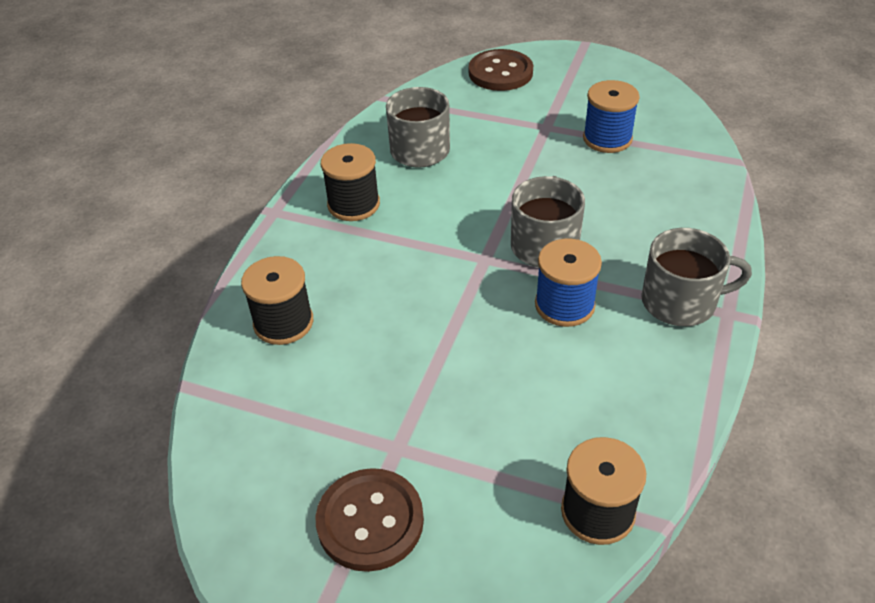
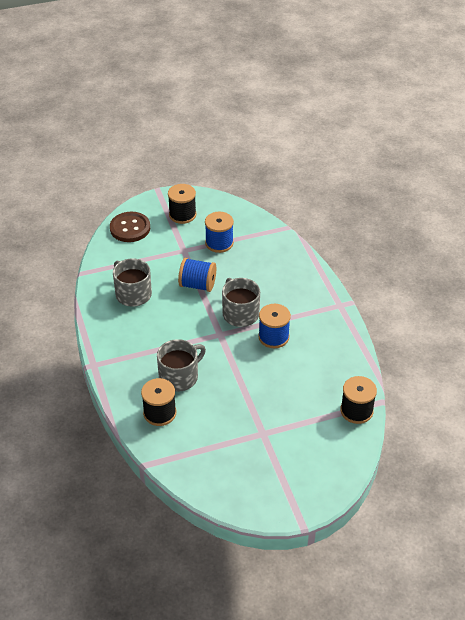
camera: 40 degrees left, 0 degrees up
(353, 204) = (130, 340): black spool -> black spool (182, 215)
(370, 521) = (280, 465): brown button -> none
(520, 178) = (197, 285): none -> blue spool
(681, 301) = (318, 310): grey mug -> grey mug (179, 377)

